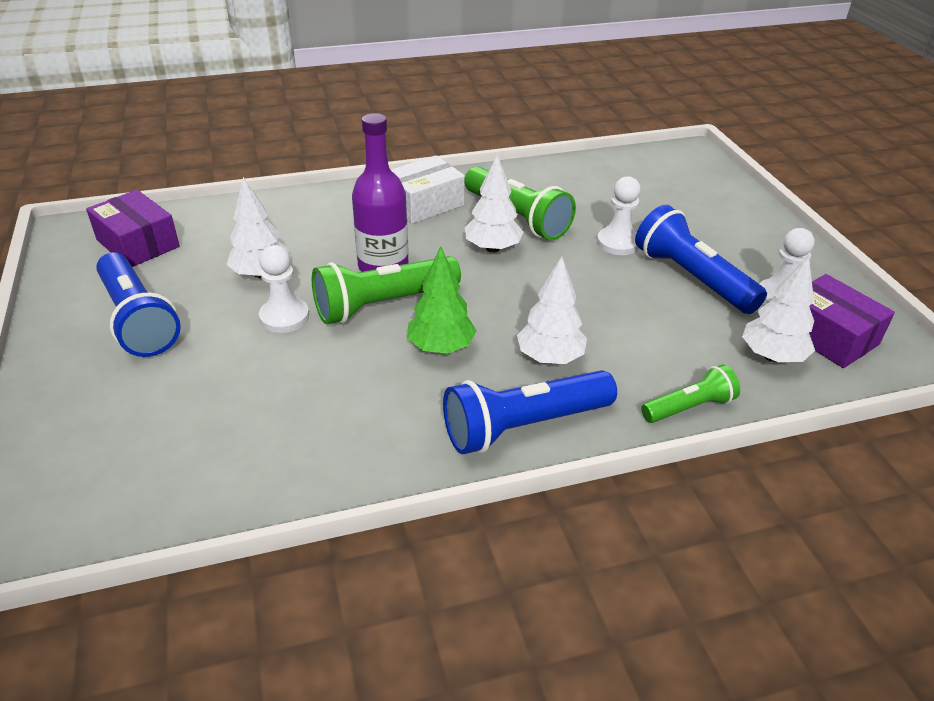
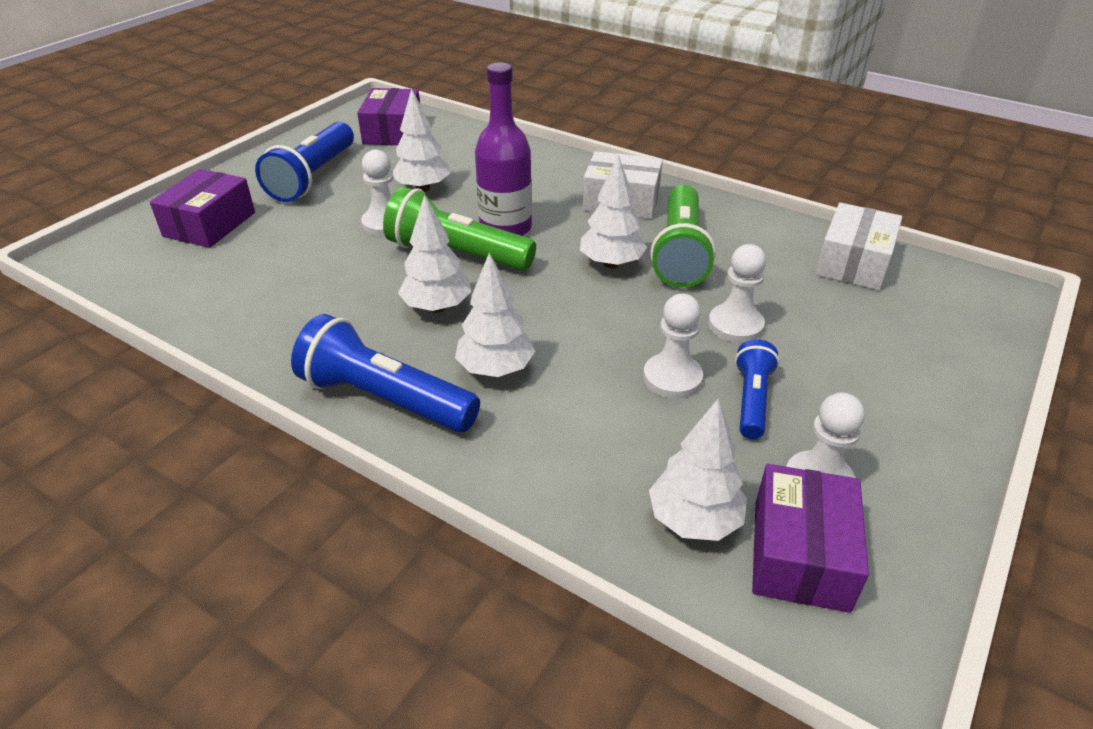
camera: 50 degrees right, 0 degrees up
(116, 418) = (210, 224): none -> purple box
(441, 347) = (437, 307): green tree -> white tree
(609, 172) = (853, 263): none -> white box
(641, 293) = (672, 378): none -> white pawn
(689, 407) = (527, 491): green flashlight -> none
(692, 278) = (751, 400): blue flashlight -> blue flashlight, size x0.58

